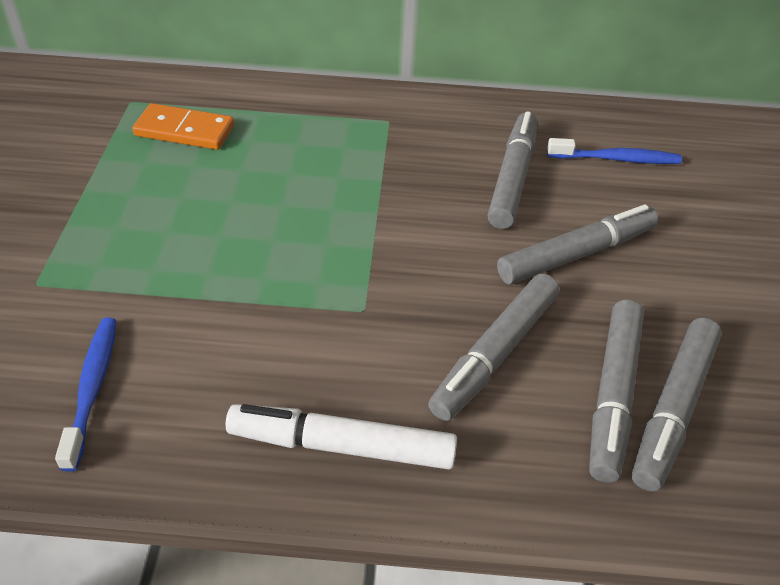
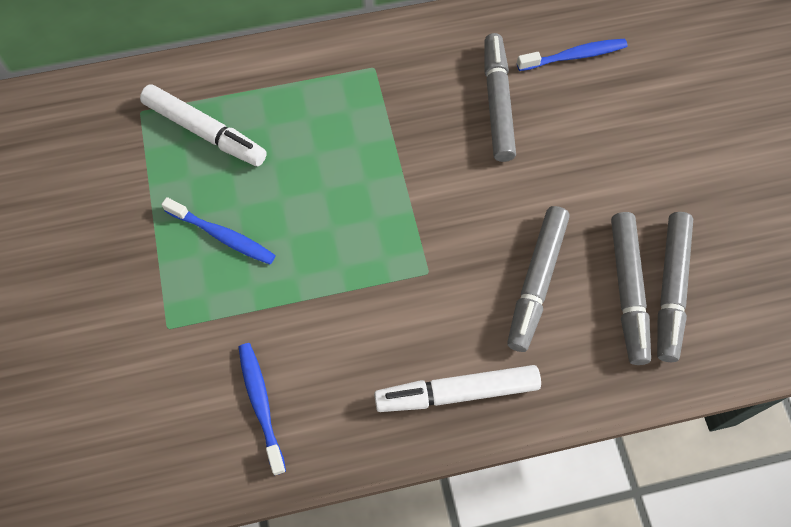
camera: 15 degrees left, 20 degrees up
(149, 218) = (223, 236): none -> blue toothbrush
(185, 130) = (205, 131): orange domino -> white marker
(576, 254) = (569, 169): grey marker -> none

